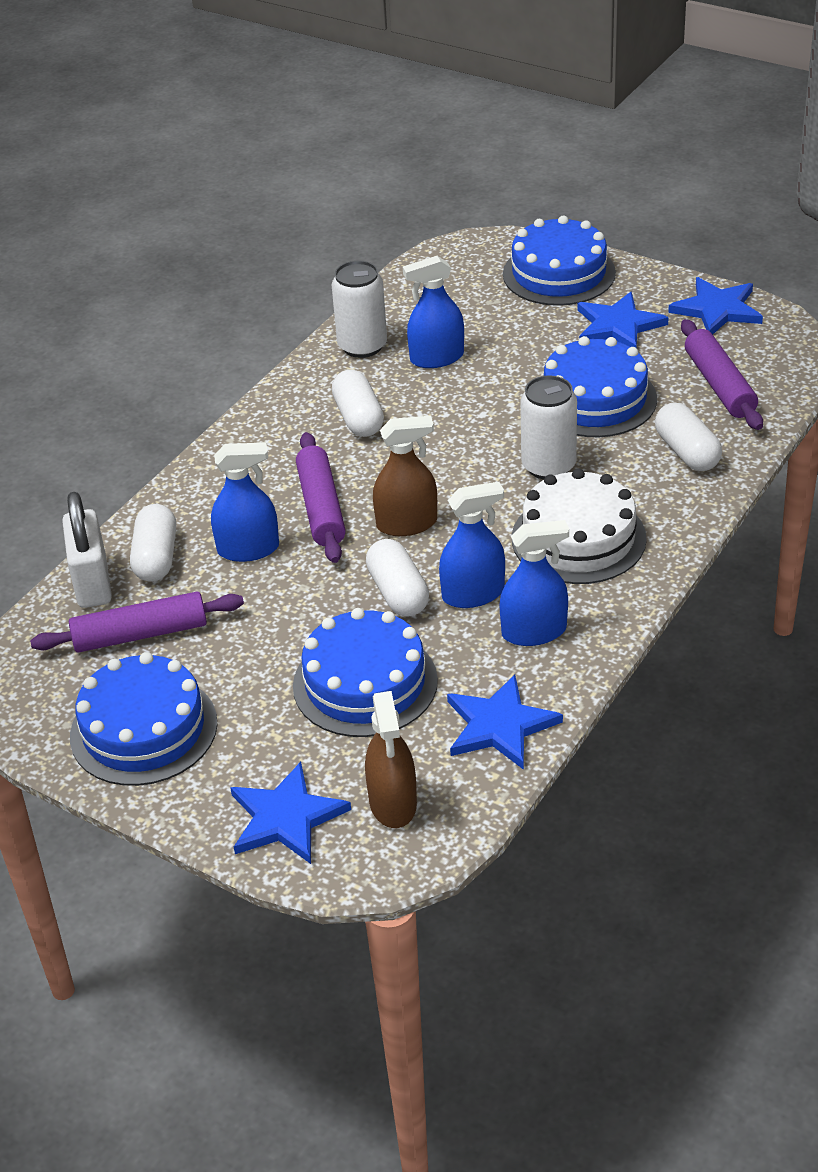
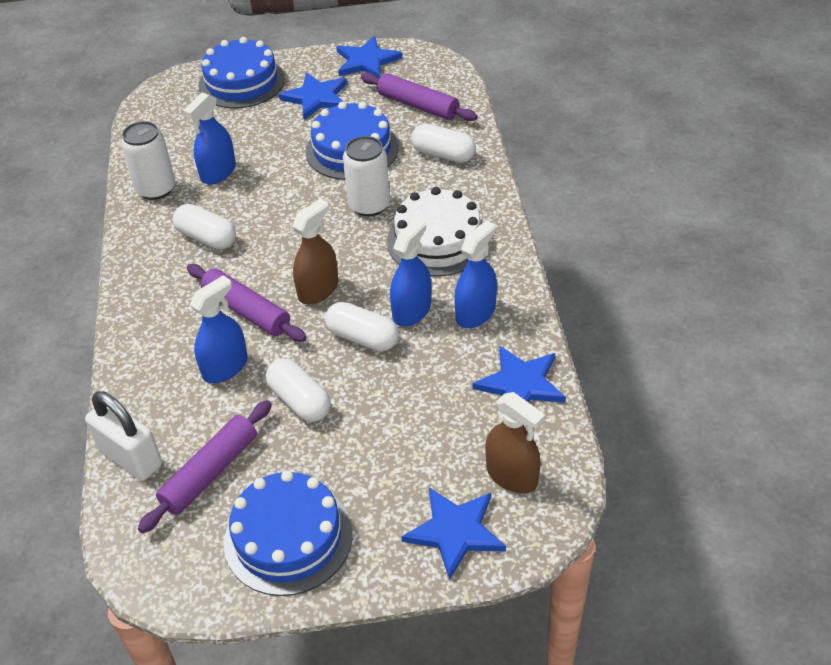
camera: 40 degrees left, 5 degrees up
(156, 558) = (161, 412): white capsule -> white capsule (299, 401)
(365, 683) = (407, 409): blue cake -> none

